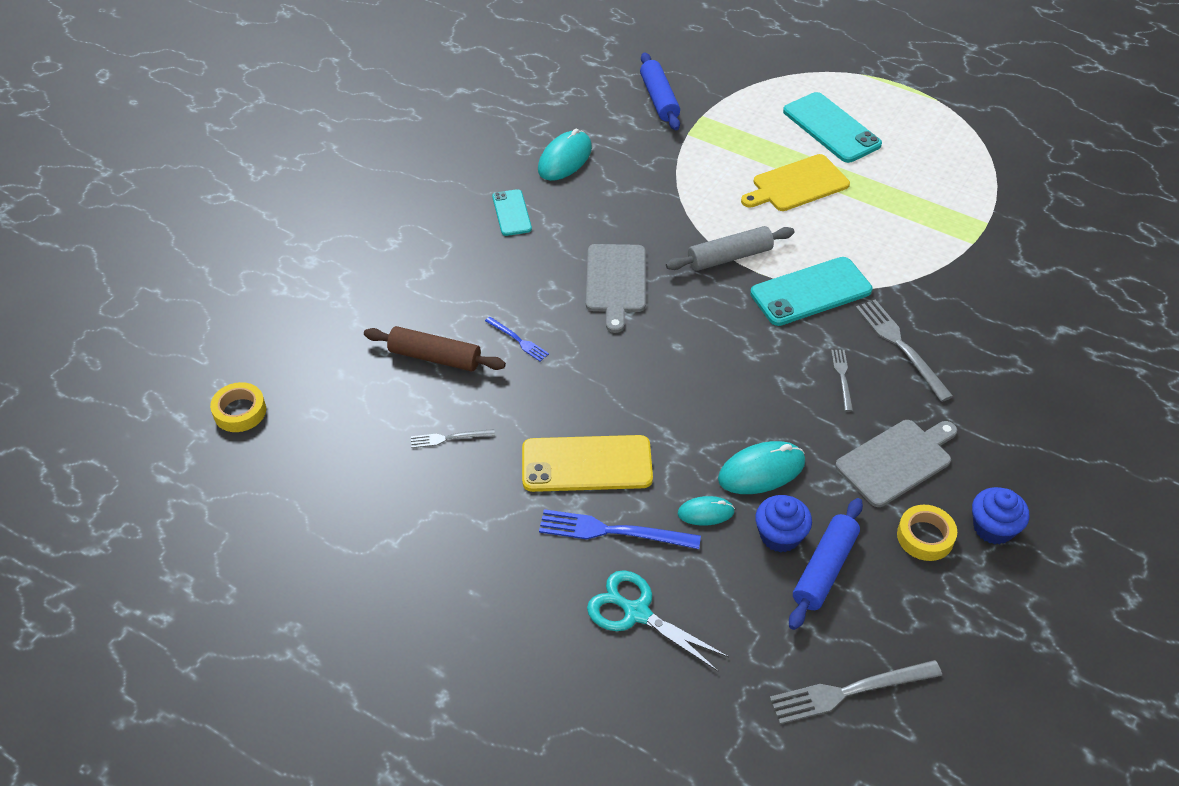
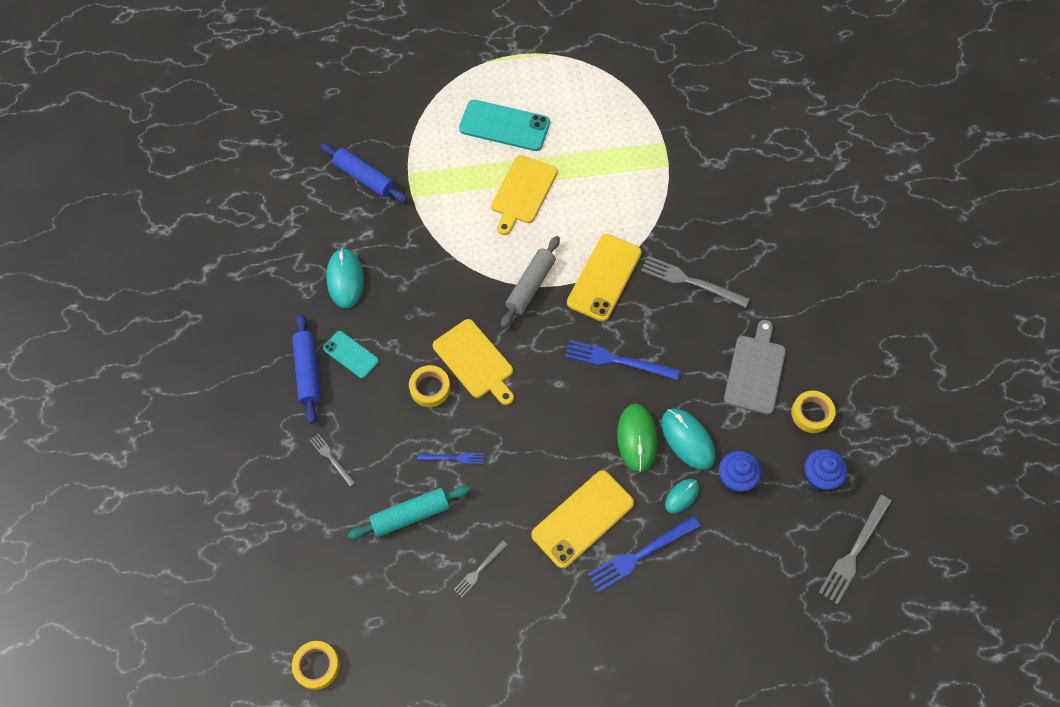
camera: 40 degrees left, 15 degrees up
(435, 357) = (410, 515): brown rolling pin -> turquoise rolling pin
(553, 277) = (430, 388): none -> yellow tape
(616, 282) = (475, 361): grey cutting board -> yellow cutting board
(637, 613) = (703, 599): turquoise scissors -> none
(709, 436) = (637, 438): none -> green mouse
(755, 363) = (617, 361): none -> blue fork
(761, 471) = (687, 439): turquoise mouse -> turquoise mouse turned 60 degrees counterclockwise
(811, 292) = (604, 277): turquoise phone -> yellow phone
(824, 569) = (778, 481): blue rolling pin -> blue rolling pin (308, 371)
(842, 377) = (676, 332): grey fork -> grey fork (331, 458)
(993, 528) = (841, 378): blue cupcake -> blue cupcake (820, 476)

